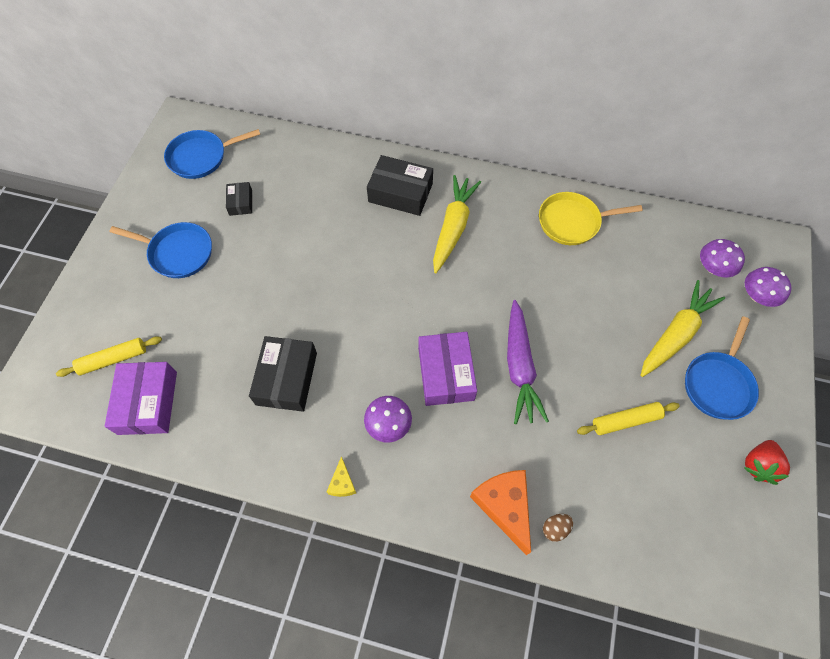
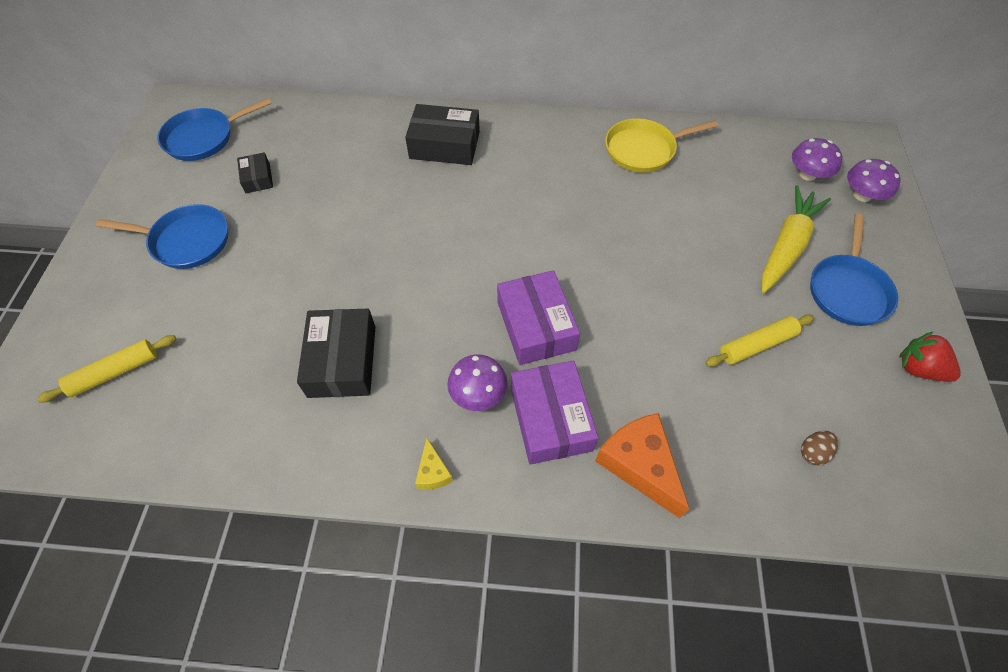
camera: 10 degrees left, 5 degrees down
(148, 402) = (166, 417): purple box -> purple box (551, 419)
(453, 227) = (512, 172): yellow carrot -> none
(520, 367) = (621, 306): purple carrot -> none
(555, 528) = (707, 480): brown egg -> brown egg (813, 452)
(758, 465) = (918, 369): red strawberry -> red strawberry turned 105 degrees clockwise

